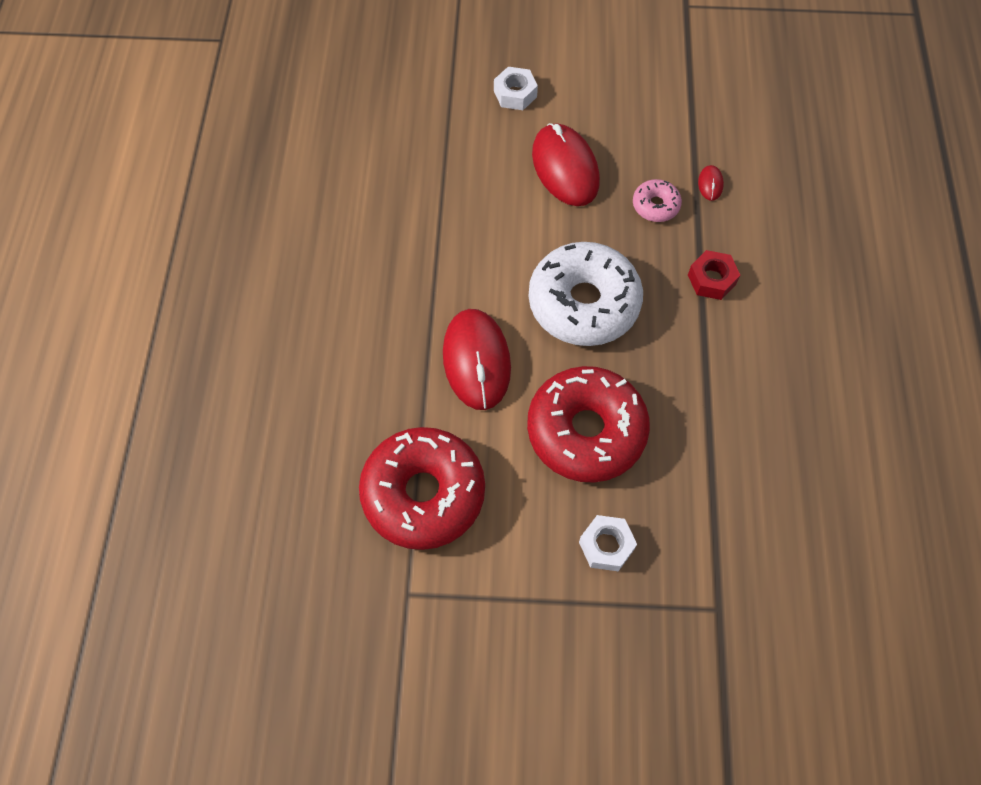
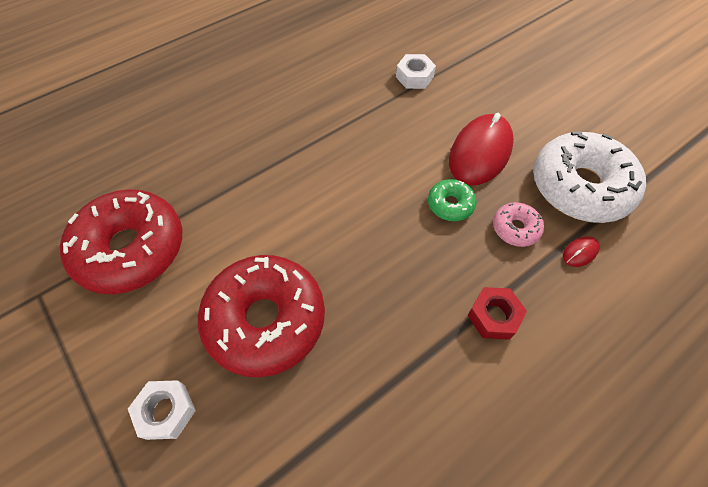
camera: 50 degrees right, 5 degrees down
(476, 360) = (268, 208): red mouse -> none
(515, 94) = (504, 88): white nut -> white nut (414, 77)
(583, 303) = (379, 240): white donut -> white donut (580, 187)
(595, 229) = (450, 204): none -> green donut

